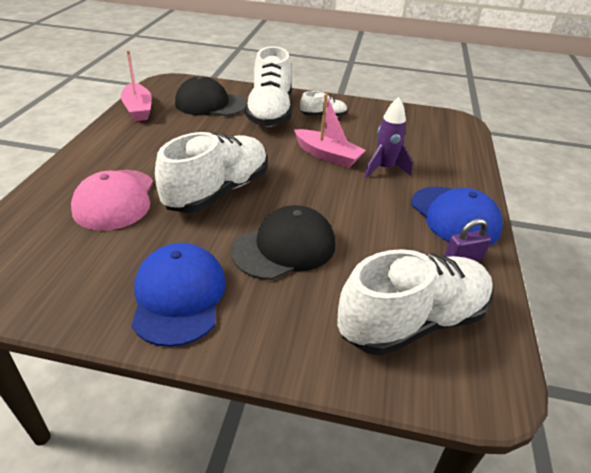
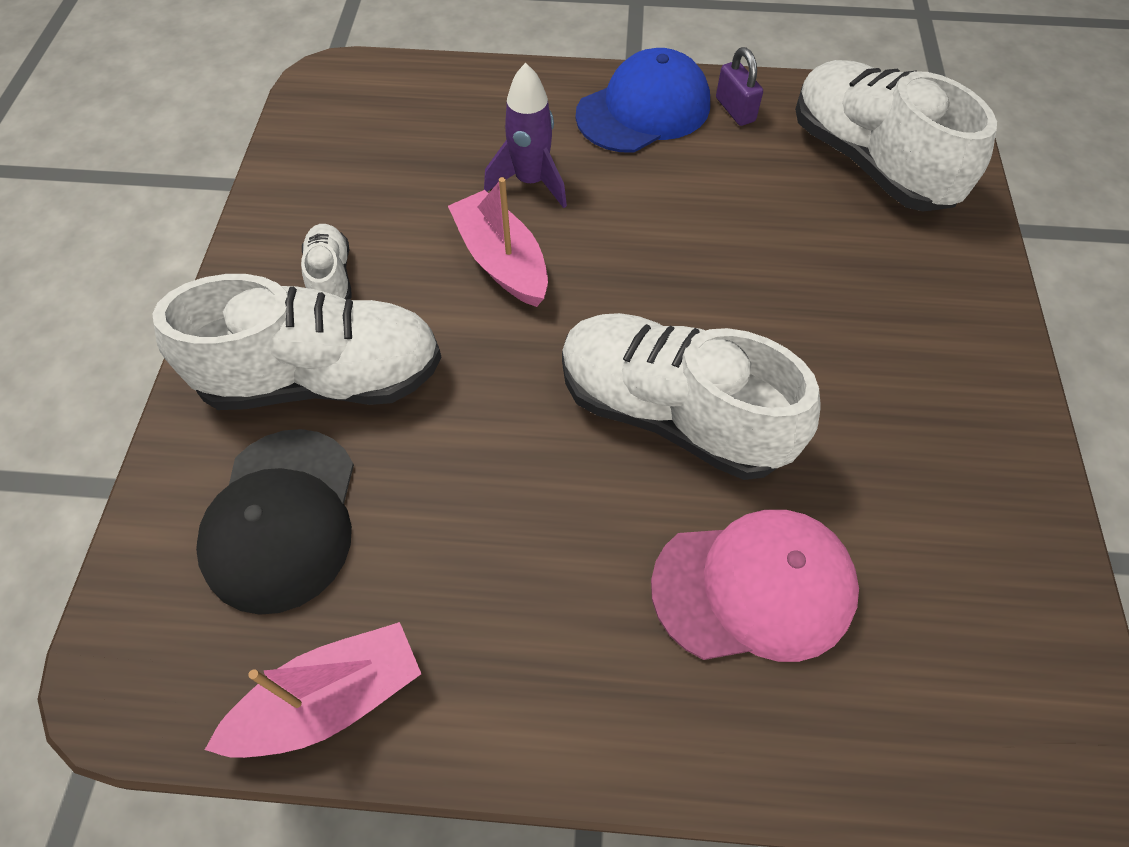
camera: 95 degrees left, 20 degrees up
(179, 296) = (943, 404): blue cap -> none
(284, 247) = (788, 295): black cap -> none
(327, 155) = (502, 261): pink boat -> pink boat turned 60 degrees counterclockwise

